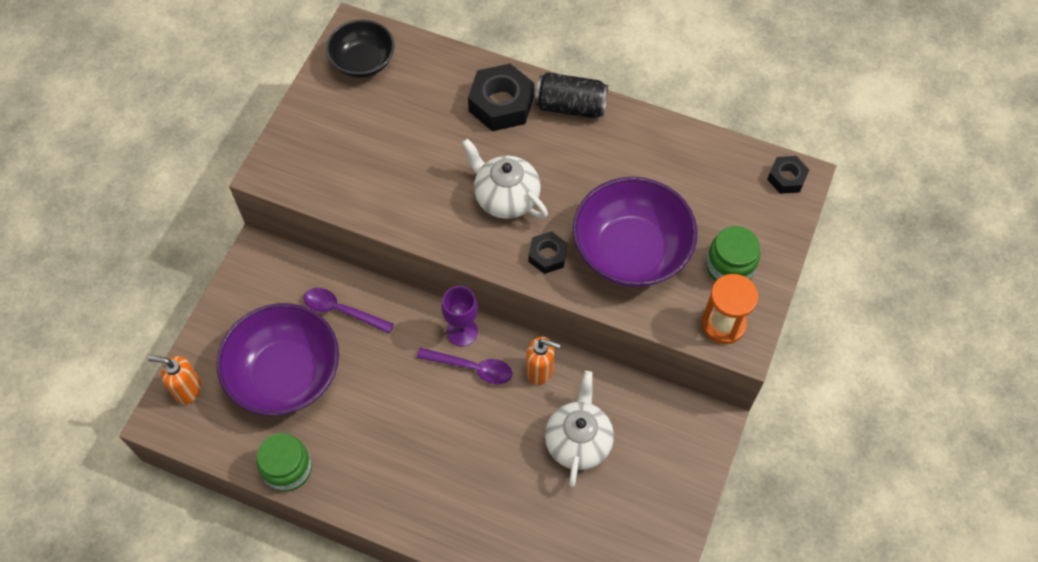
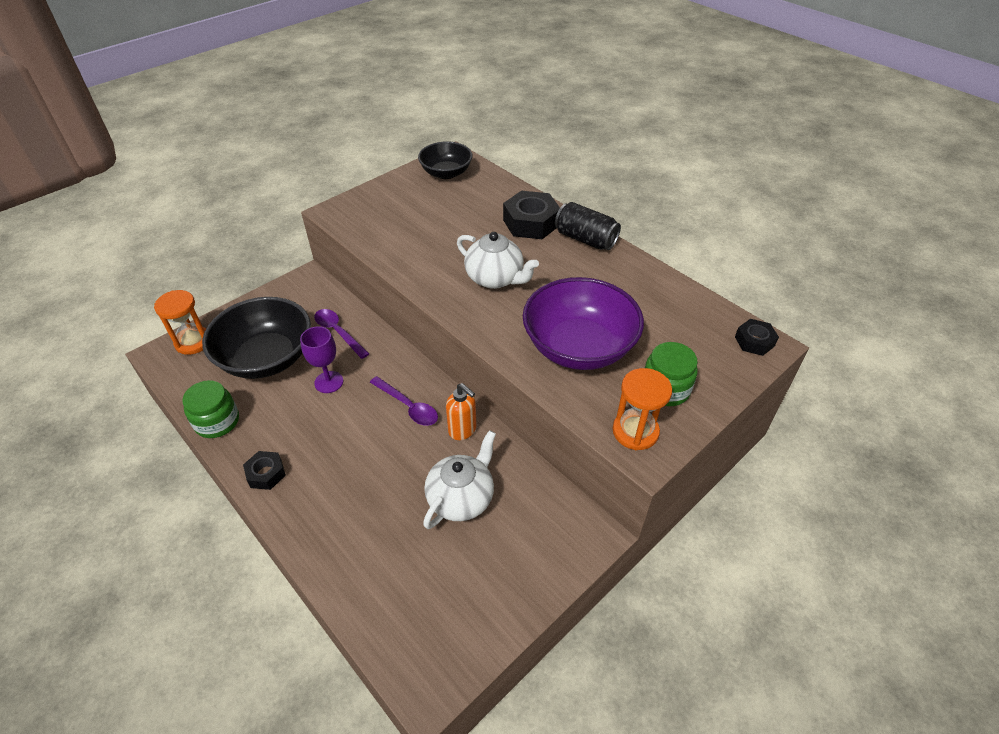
camera: 25 degrees right, 15 degrees down
(187, 389) = (193, 342): orange soap dispenser -> orange hourglass
(285, 374) = (267, 358): purple bowl -> black bowl
(462, 332) = (418, 378): purple goblet -> purple goblet (329, 382)
(505, 197) = (495, 278): white teapot -> white teapot turned 150 degrees clockwise
(547, 255) = (504, 326): black nut -> black nut (266, 474)

